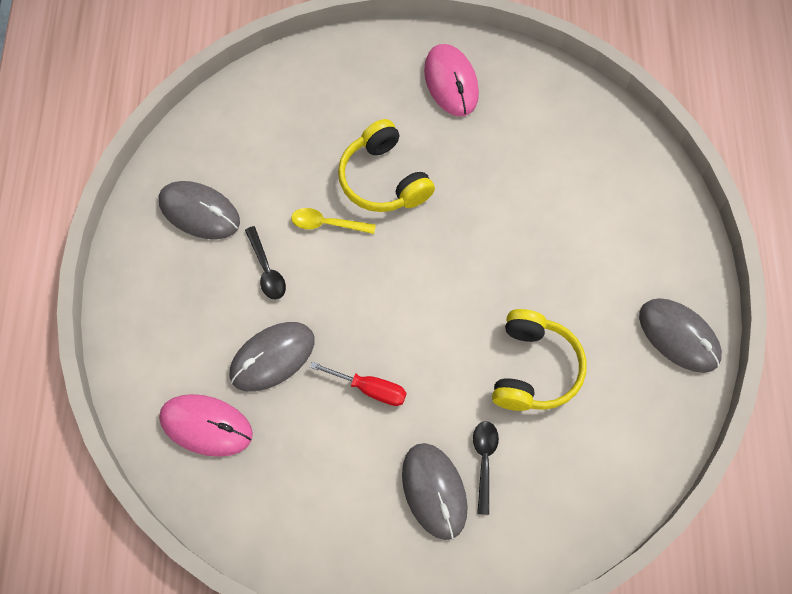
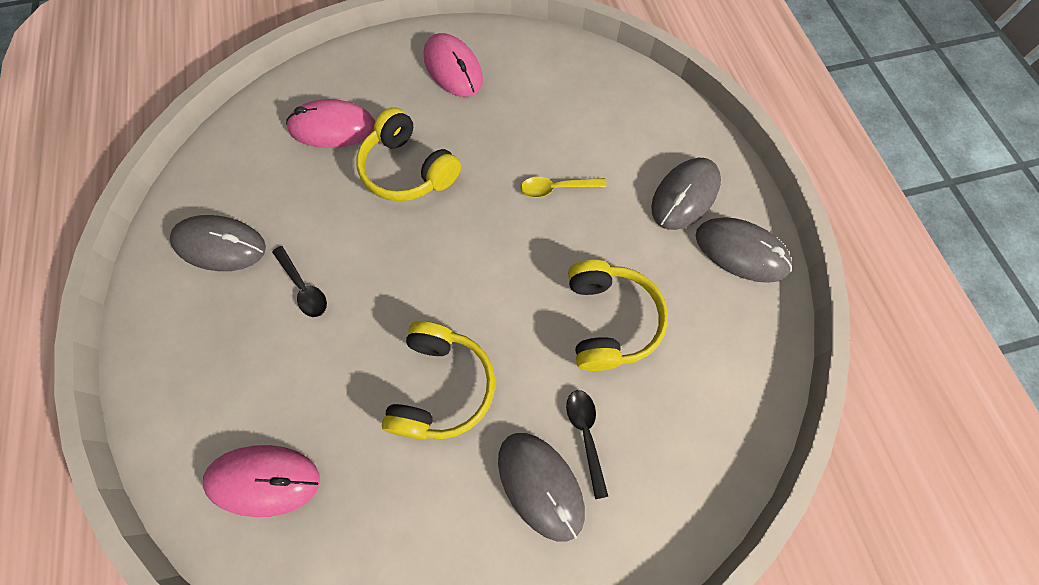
camera: 15 degrees left, 0 degrees up
(272, 357) = (327, 380): grey mouse -> grey mouse (685, 196)
(321, 119) = (332, 127): none -> pink mouse
(327, 224) = (359, 226): yellow spoon -> yellow spoon (556, 188)
(369, 389) = (441, 387): red screwdriver -> yellow headphones

